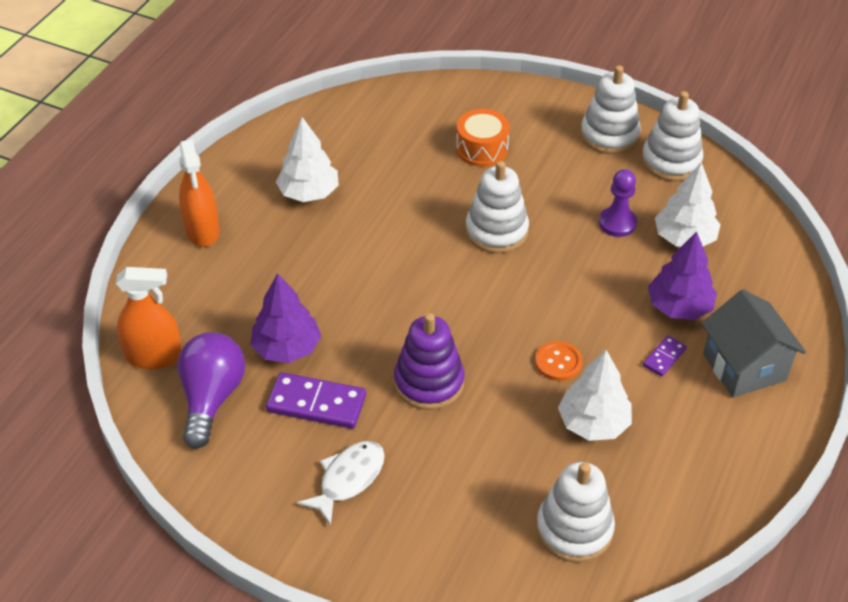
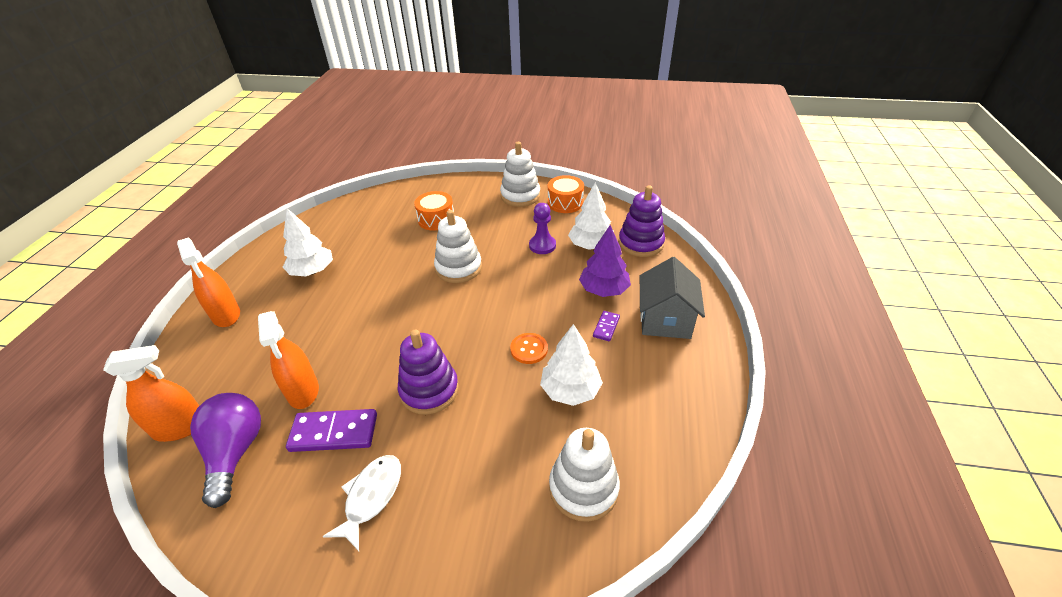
camera: 15 degrees left, 5 degrees down
(286, 348) = (303, 391): purple tree -> orange spray bottle
(671, 161) = (565, 203): white stacking toy -> orange drum
(744, 367) = (665, 320): grey house -> grey house turned 45 degrees clockwise
(756, 250) = (640, 243): none -> purple stacking toy

